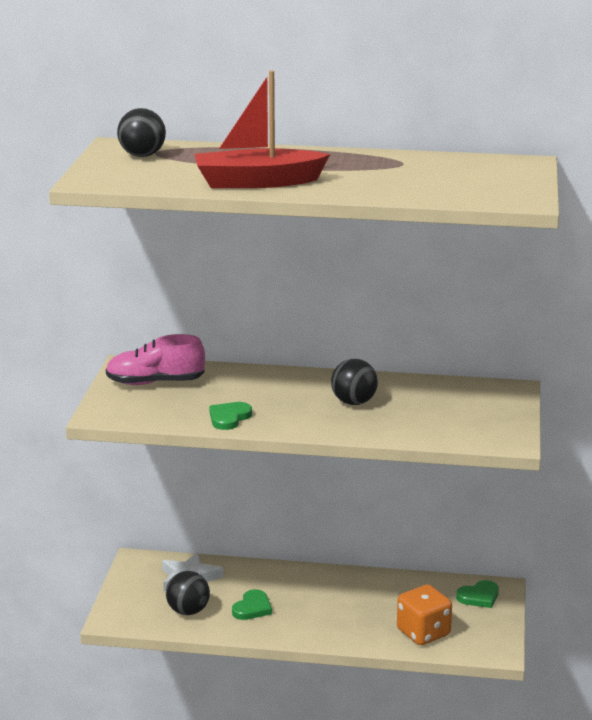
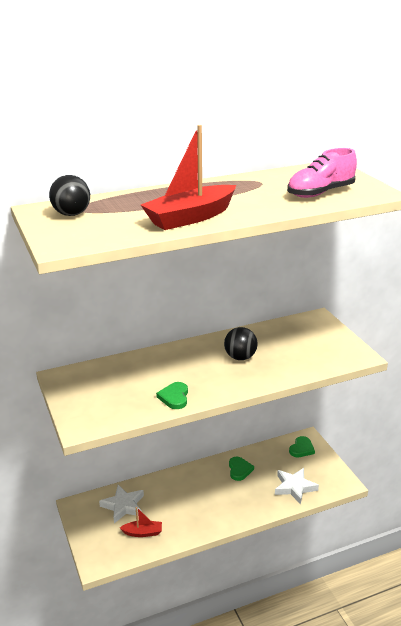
camera: 30 degrees left, 5 degrees up
(155, 382) = (94, 384): pink shoe -> pink shoe (320, 193)
(188, 611) = (142, 532): black ball -> red boat
(252, 608) = (181, 512): green heart -> green heart (239, 470)
(423, 633) = (294, 487): orange dice -> white star

